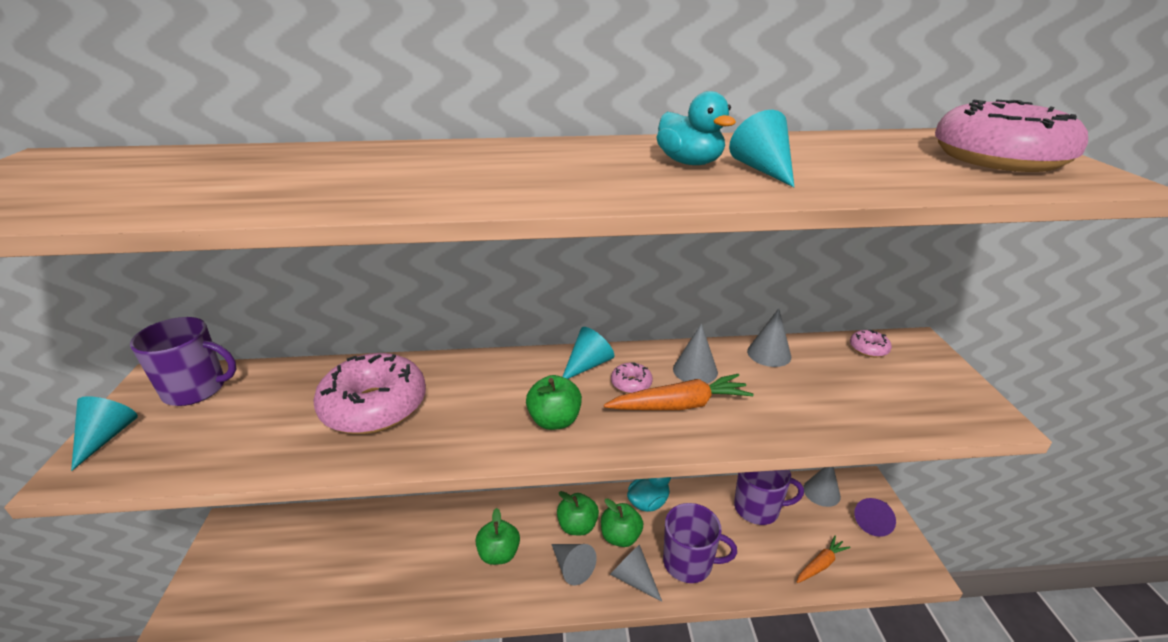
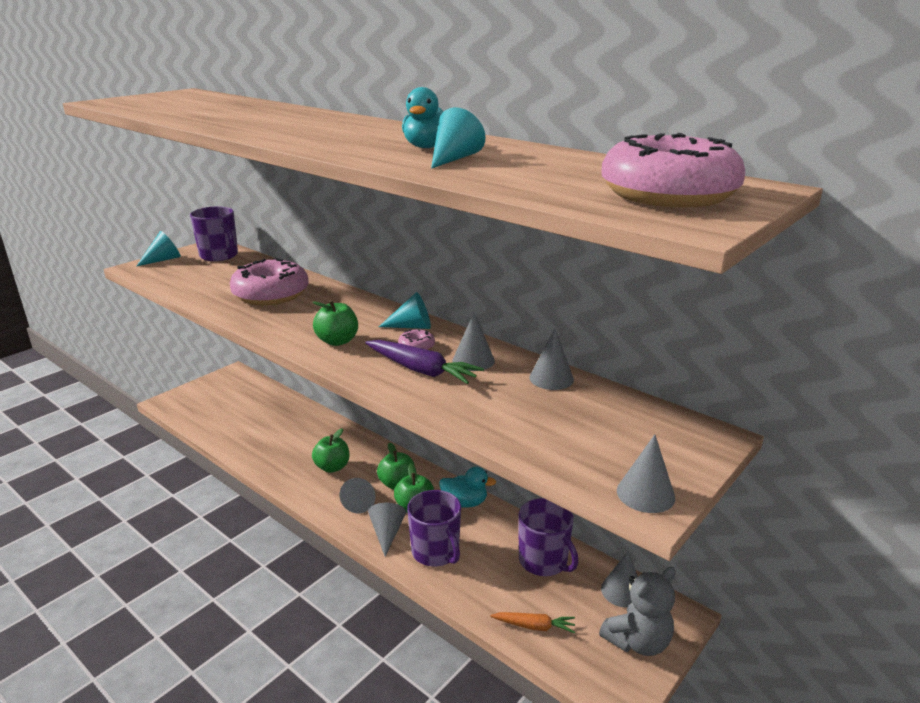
camera: 45 degrees right, 5 degrees down
(680, 405) = (422, 370): orange carrot -> purple carrot
(868, 349) = (649, 416): pink donut -> none
(874, 521) = (638, 641): purple cone -> grey teddy bear
(977, 412) = (645, 494): none -> grey cone

